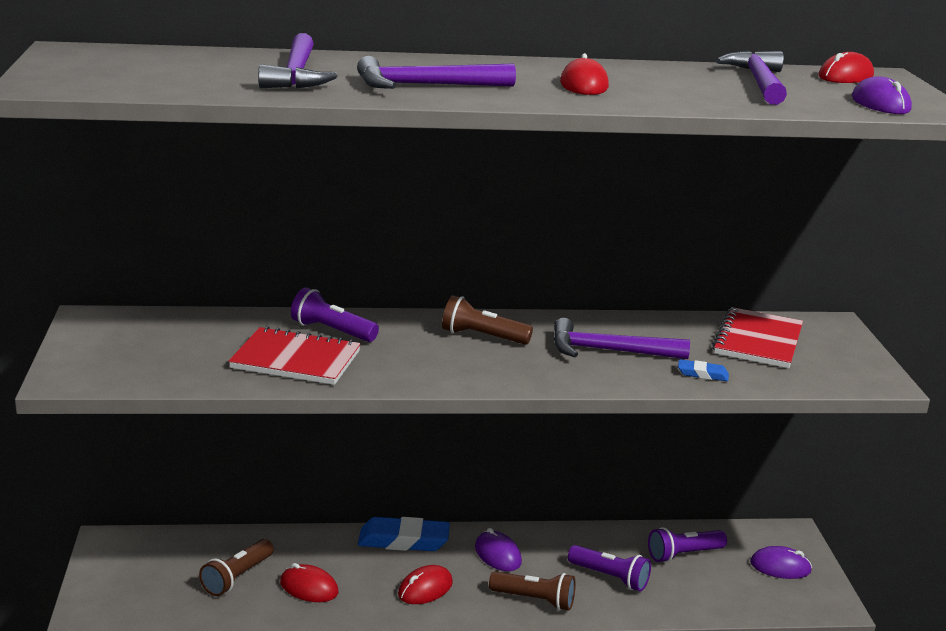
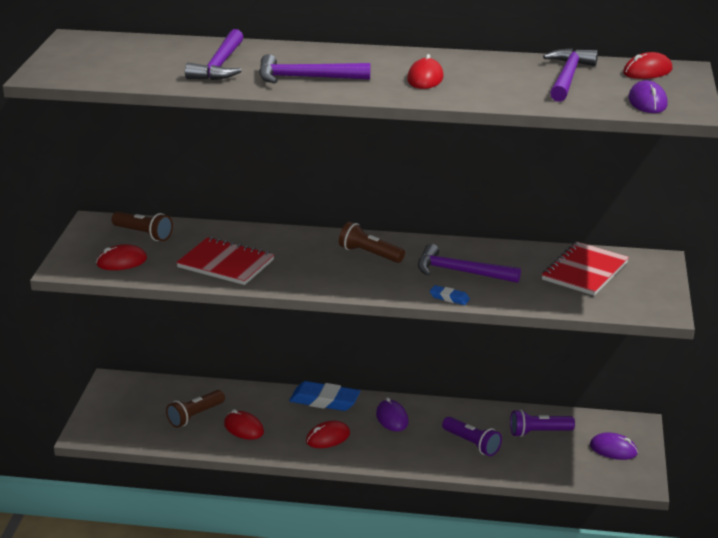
camera: 15 degrees right, 5 degrees up
(146, 366) = (122, 262): none -> red mouse
(332, 331) = (260, 242): purple flashlight -> none
(535, 600) = (407, 454): brown flashlight -> brown flashlight (144, 234)
(702, 374) = (522, 295): blue eraser -> blue eraser (449, 298)

